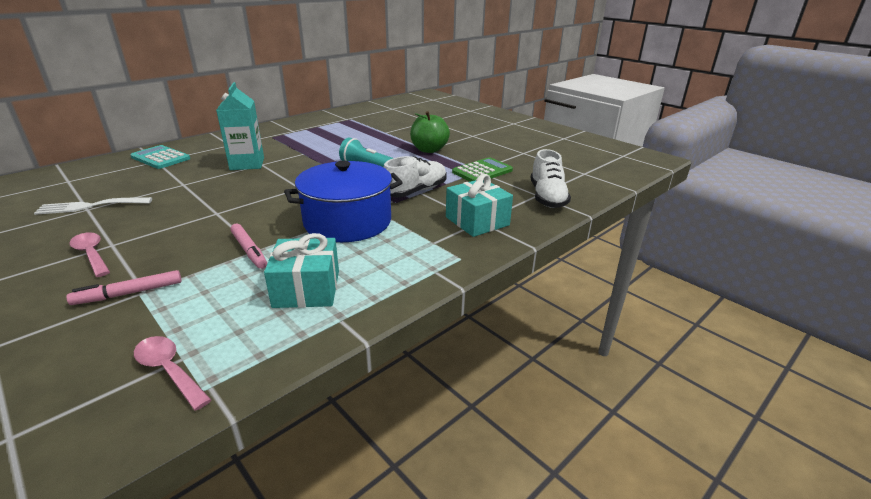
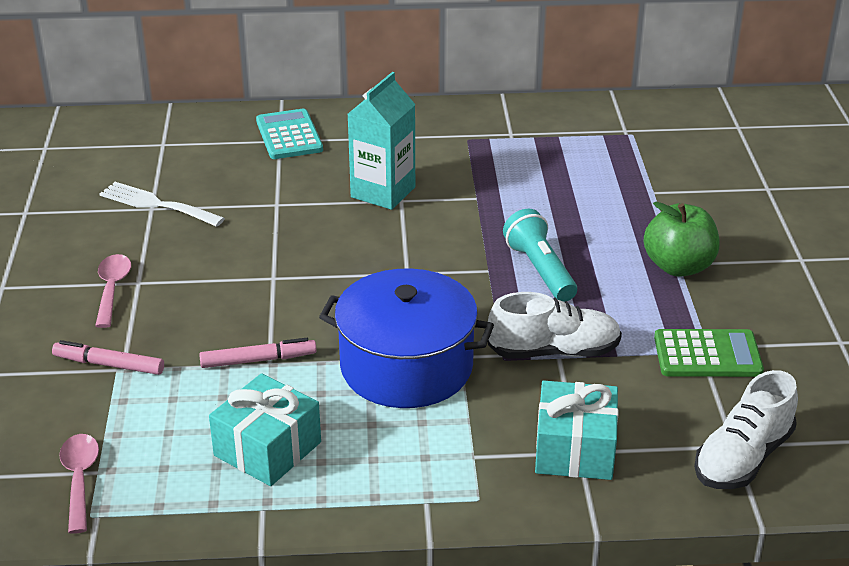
camera: 40 degrees right, 5 degrees up
(249, 250) = (258, 360): pink marker -> pink marker turned 105 degrees counterclockwise

